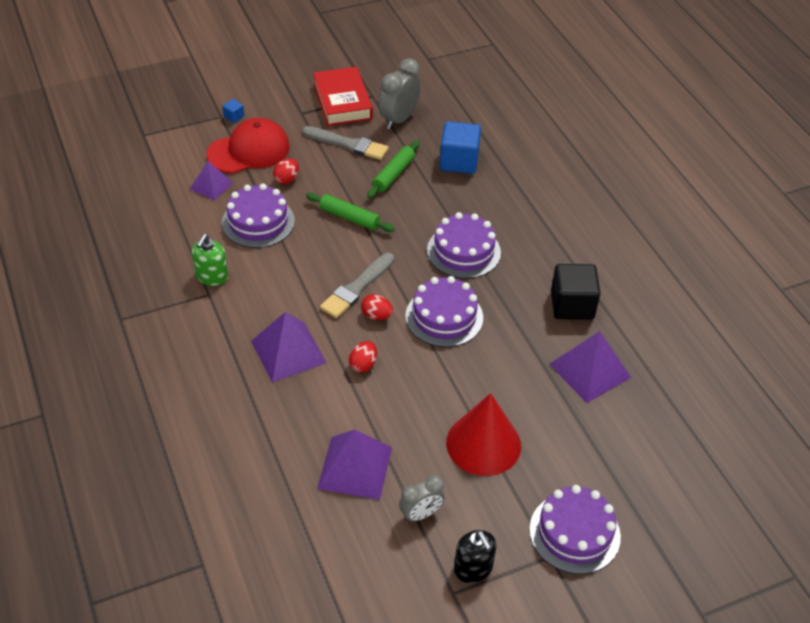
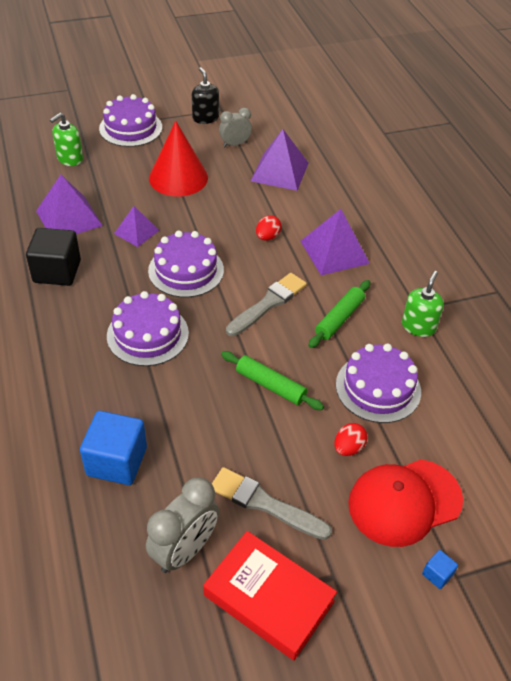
camera: 175 degrees left, 0 degrees up
(211, 185) = (444, 445): purple pyramid -> purple pyramid (136, 232)
(342, 101) = (268, 598): red book -> red book turned 45 degrees counterclockwise
(376, 315) = (251, 276): red egg -> none
(393, 174) = (208, 446): green rolling pin -> green rolling pin (339, 319)
(631, 462) = (70, 159): none -> green soap dispenser

